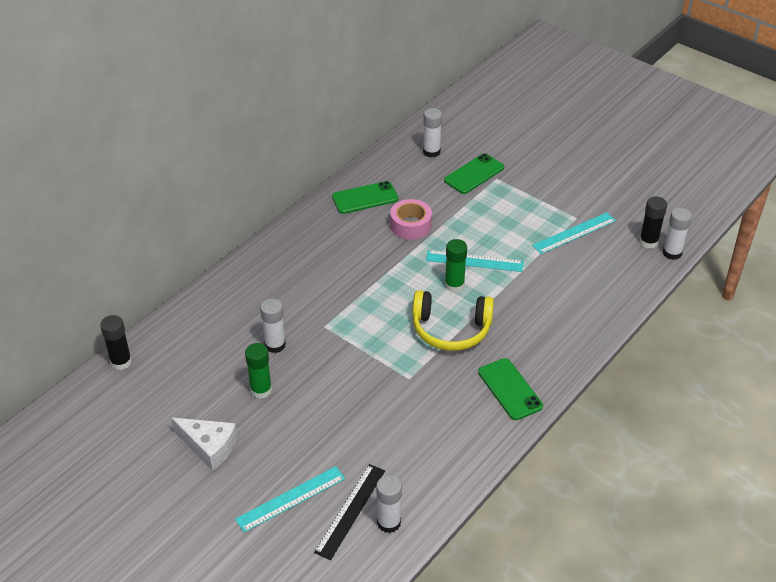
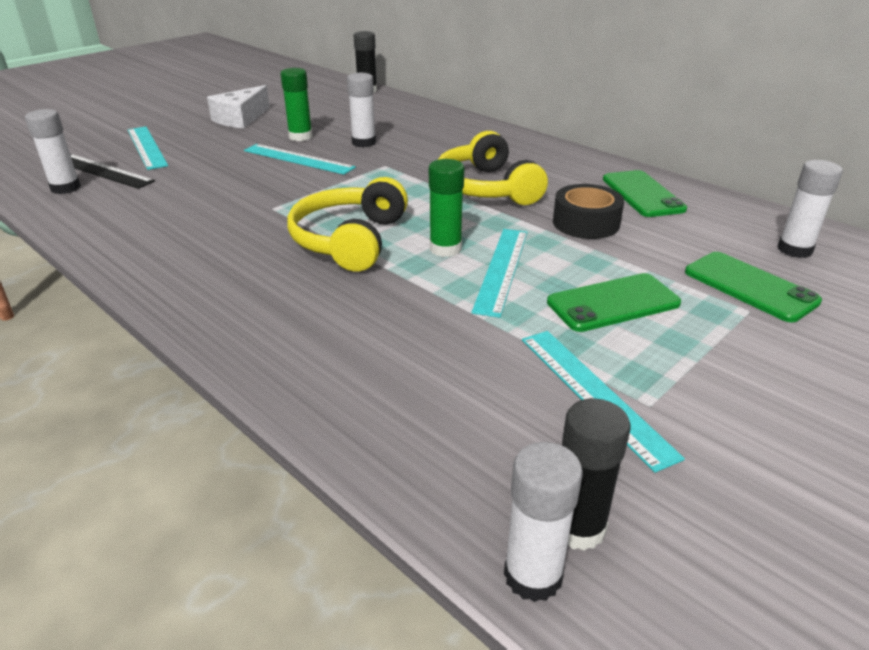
camera: 95 degrees right, 10 degrees down
(314, 381) = (298, 159): none -> turquoise ruler
(362, 269) = (486, 188): none -> yellow headphones
(410, 225) = (586, 223): pink tape -> black tape
(510, 389) = (204, 277): green phone -> green phone (613, 303)

